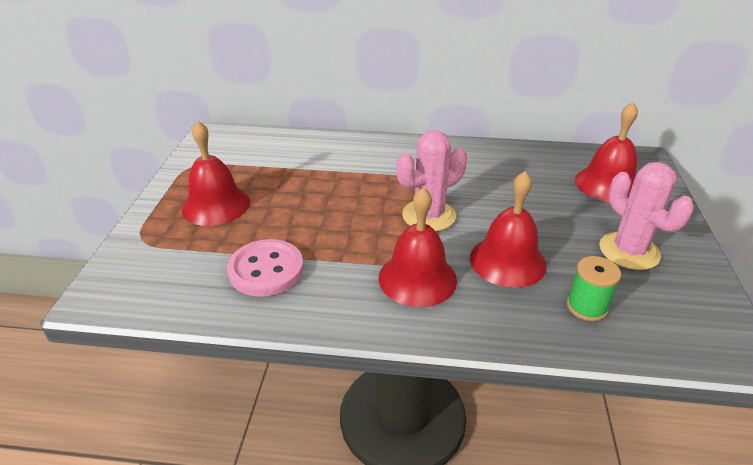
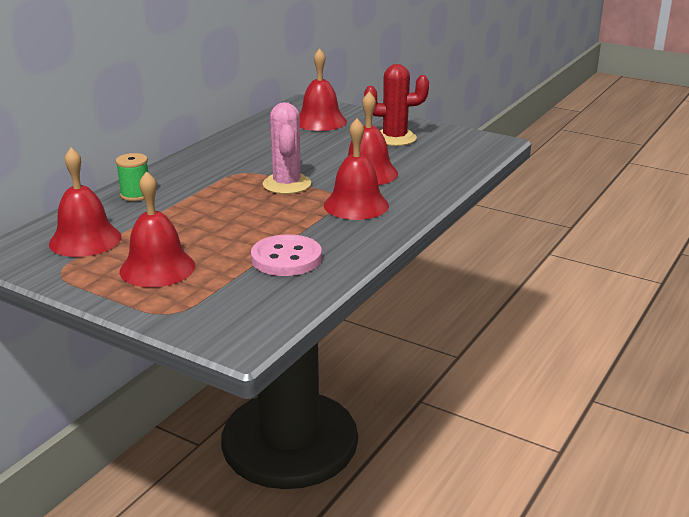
camera: 65 degrees left, 10 degrees down
(249, 156) = (85, 240): none -> red bell
(586, 307) = (432, 164): green spool -> green spool (135, 195)
(629, 251) = (395, 138): pink cactus -> red cactus

